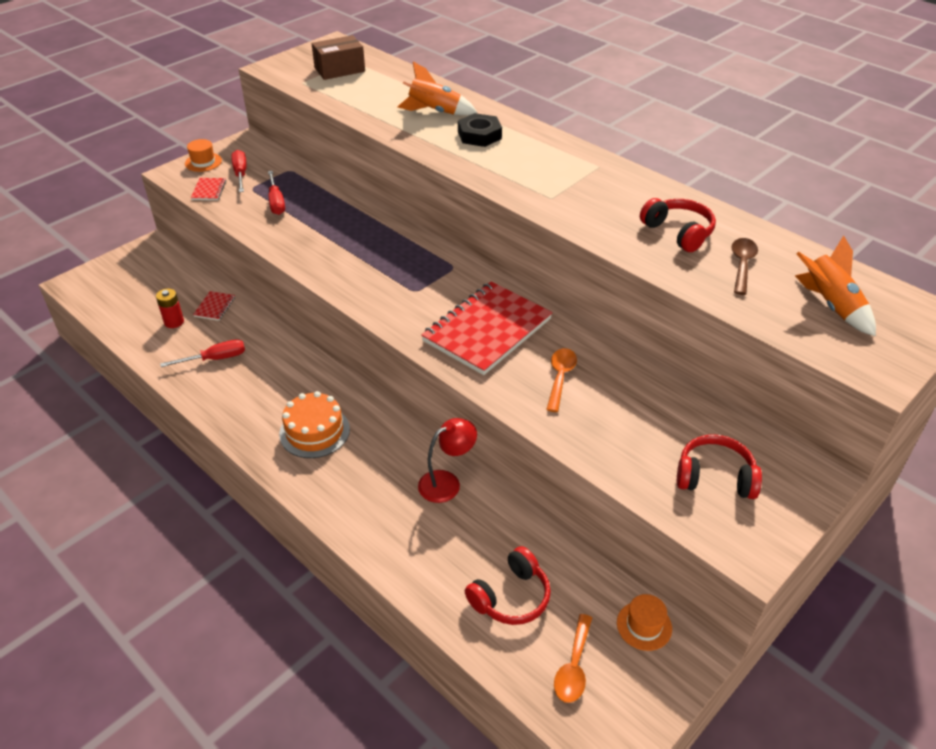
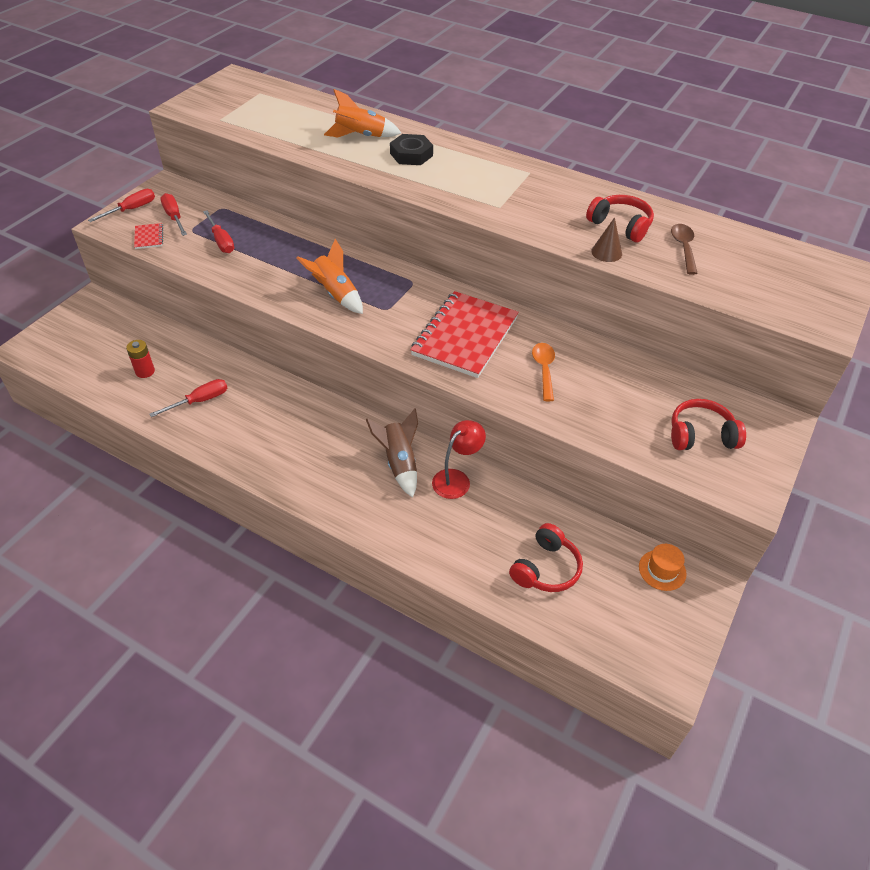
camera: 15 degrees left, 5 degrees up
(203, 162) = (131, 209): orange hat -> red screwdriver
(215, 307) = (180, 351): red notebook -> none
(314, 431) = (320, 454): orange cake -> none
(339, 70) = (251, 103): brown box -> none
(392, 455) = (399, 463): none -> brown rocket
(573, 667) = (617, 616): orange spoon -> none
(650, 259) = (606, 252): none -> brown cone
(830, 305) = (766, 274): orange rocket -> orange rocket (335, 294)

